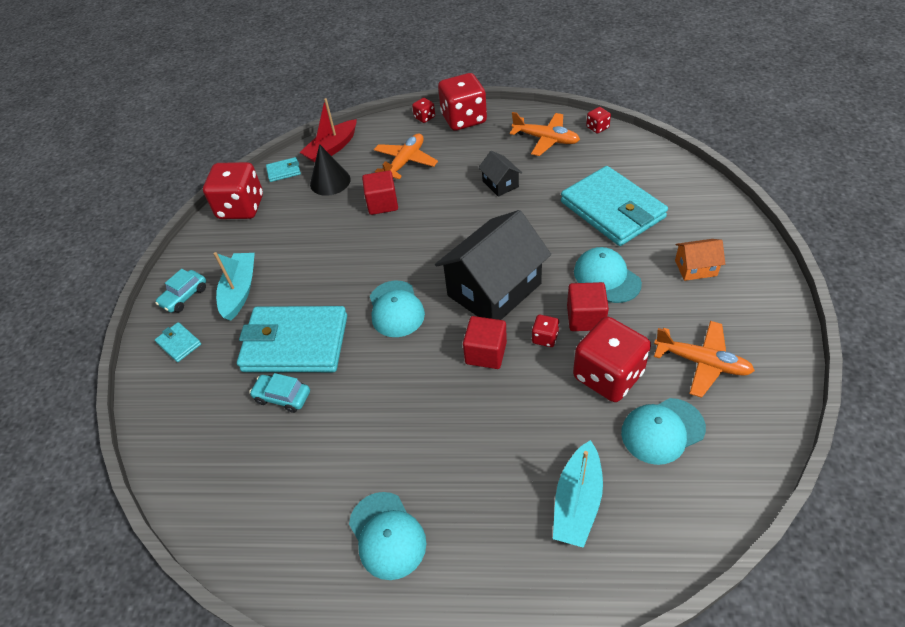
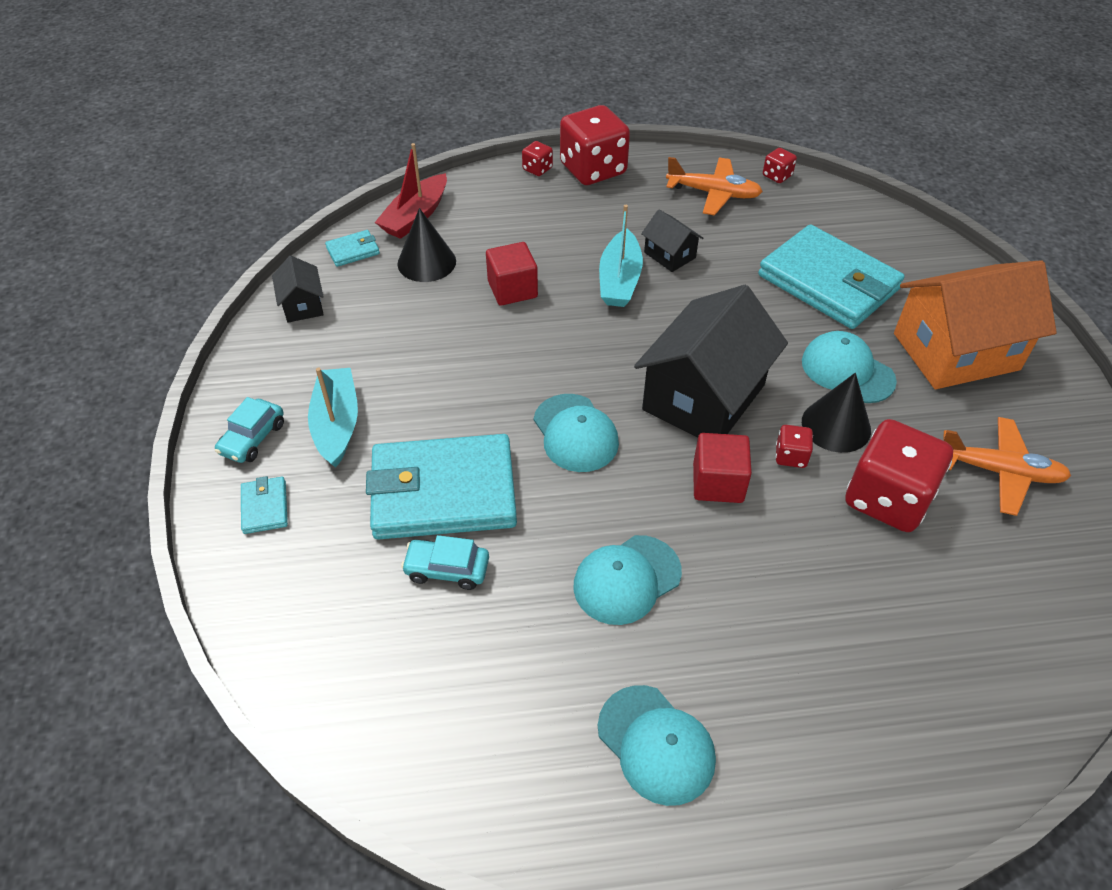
camera: 15 degrees left, 0 degrees up
(179, 343) = (265, 507): turquoise wallet -> turquoise wallet turned 45 degrees clockwise
(241, 207) = (302, 305): red dice -> black house
(405, 162) = (528, 231): orange plane -> none
(577, 502) = (897, 668): turquoise boat -> turquoise boat (619, 280)
(585, 318) = (836, 425): red cube -> black cone
(662, 431) = (976, 563): turquoise cap -> turquoise cap (626, 579)
(695, 268) = (955, 351): orange house -> orange house, size x2.18

